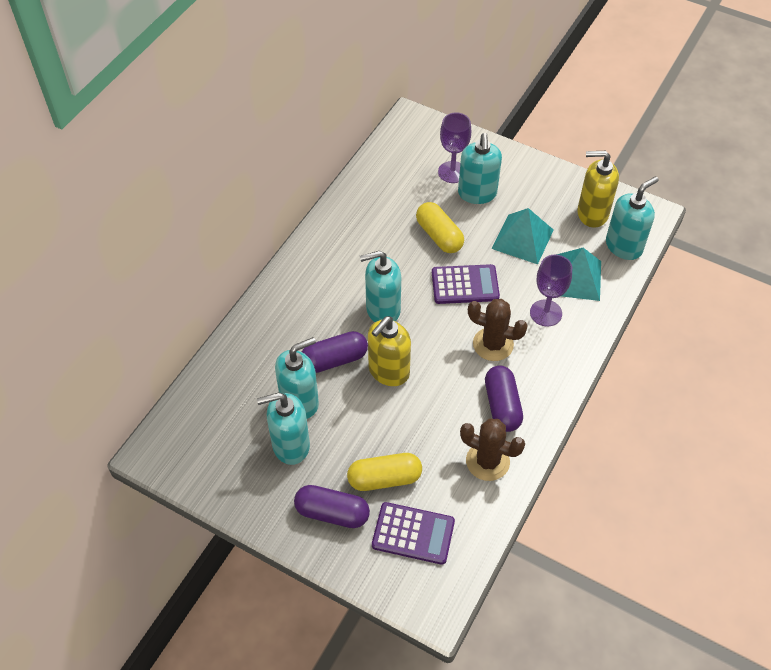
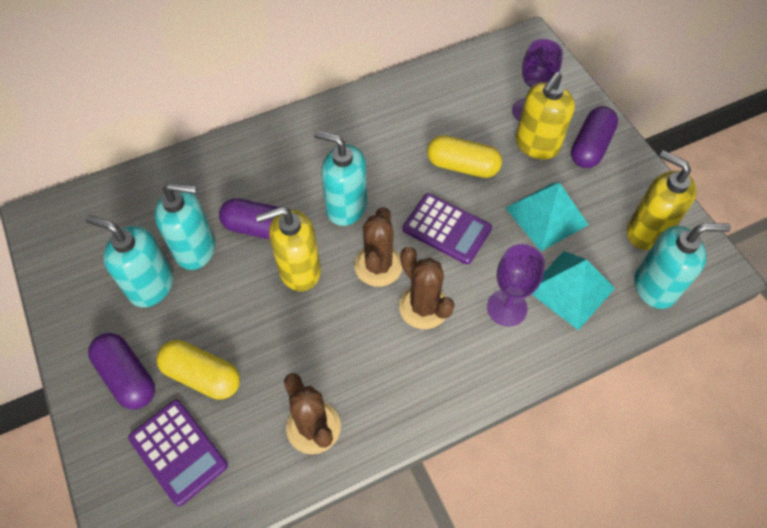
camera: 35 degrees right, 5 degrees up
(439, 236) = (462, 166): yellow capsule -> yellow capsule turned 75 degrees counterclockwise
(440, 336) = (378, 266): none -> brown cactus
(477, 194) = (536, 145): turquoise soap dispenser -> yellow soap dispenser
(502, 405) = (378, 377): purple capsule -> purple capsule (590, 146)

